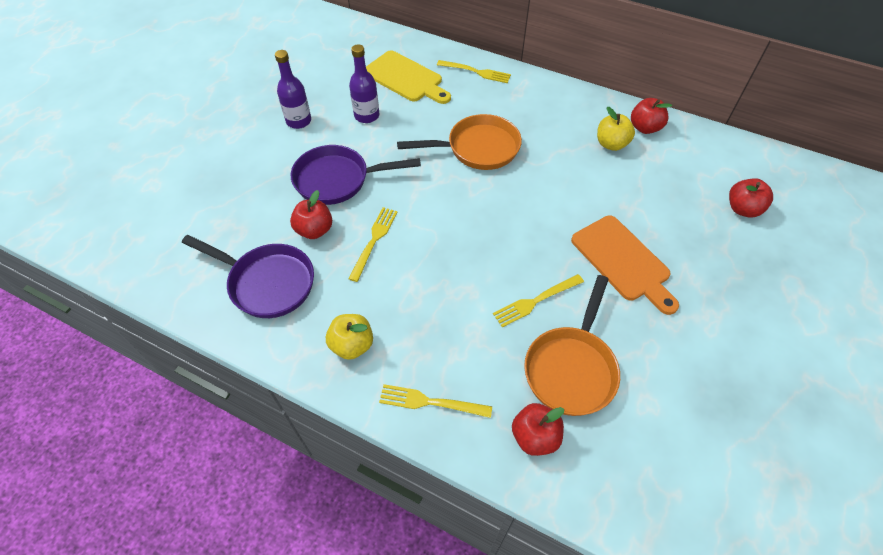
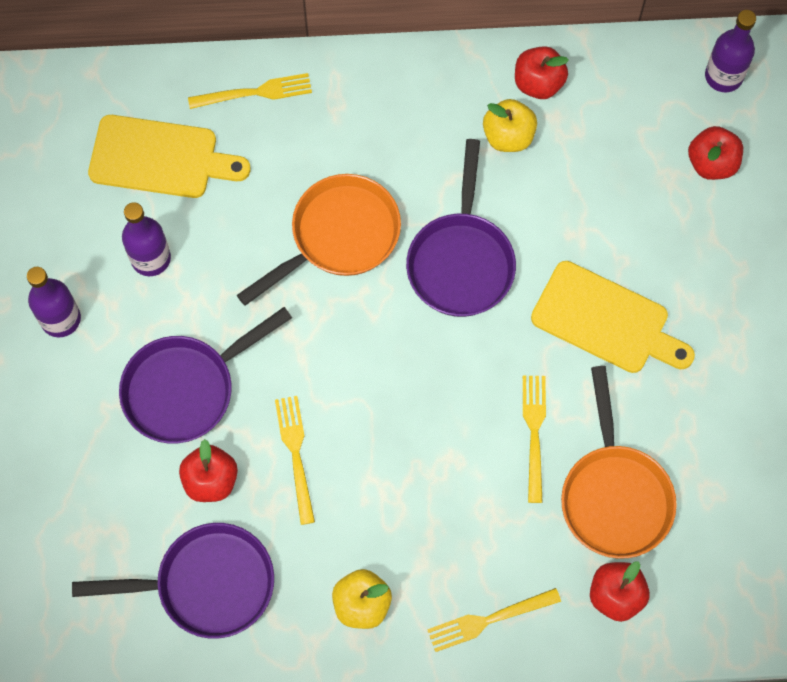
camera: 30 degrees left, 15 degrees up
(535, 301) = (534, 432): yellow fork -> yellow fork turned 150 degrees clockwise
(544, 190) = (461, 261): none -> purple pan
(623, 261) = (606, 320): orange cutting board -> yellow cutting board
(771, 169) = (723, 76): none -> purple bottle

